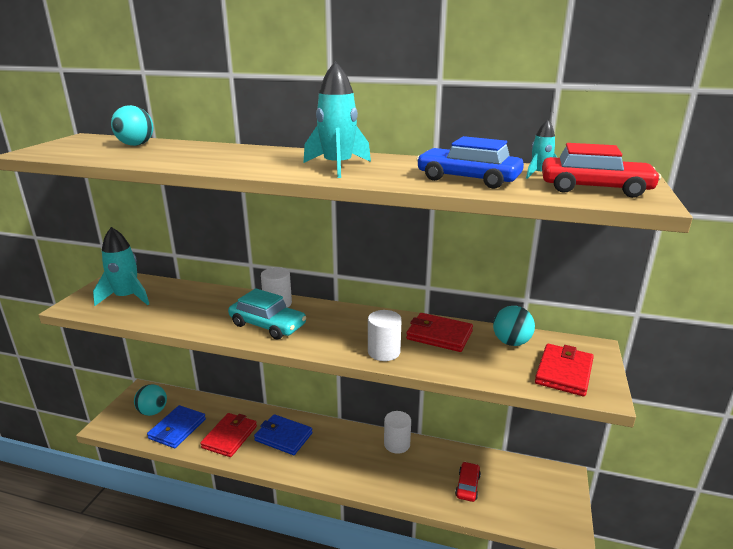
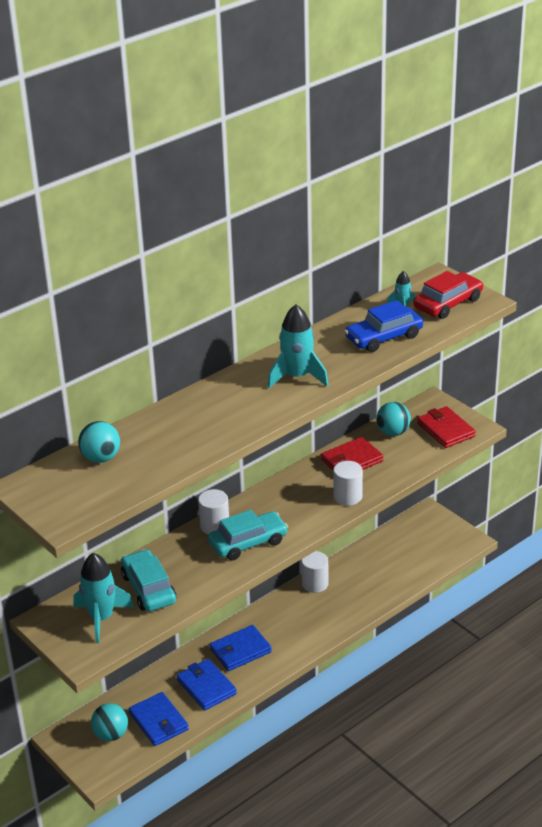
camera: 55 degrees left, 10 degrees up
(175, 303) = (148, 588): none -> turquoise car
(229, 437) = (206, 687): red wallet -> blue wallet
(467, 486) = (393, 567): red car -> none

